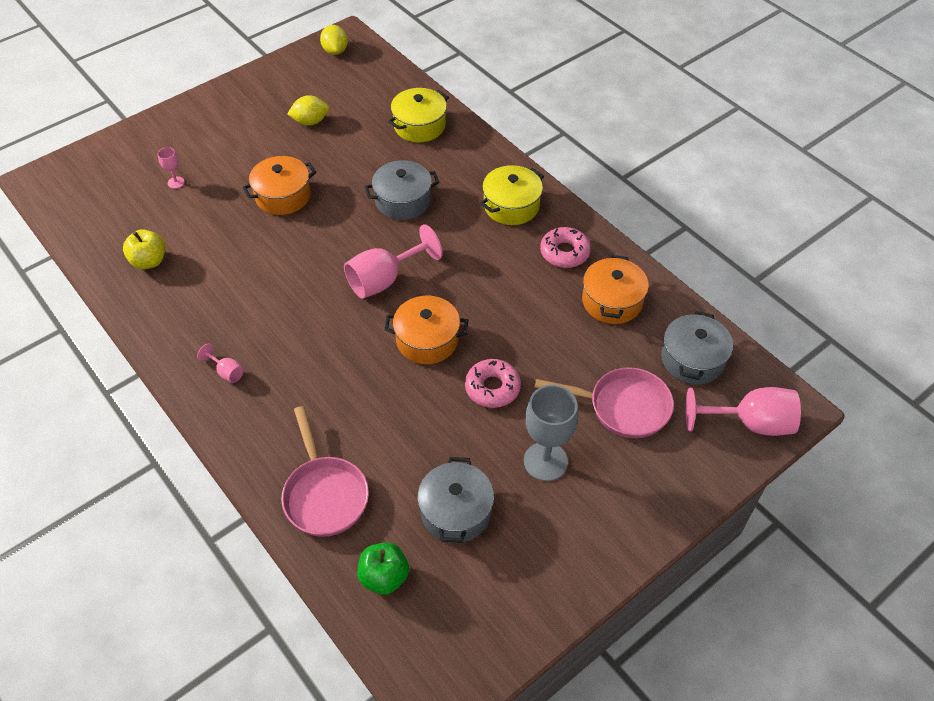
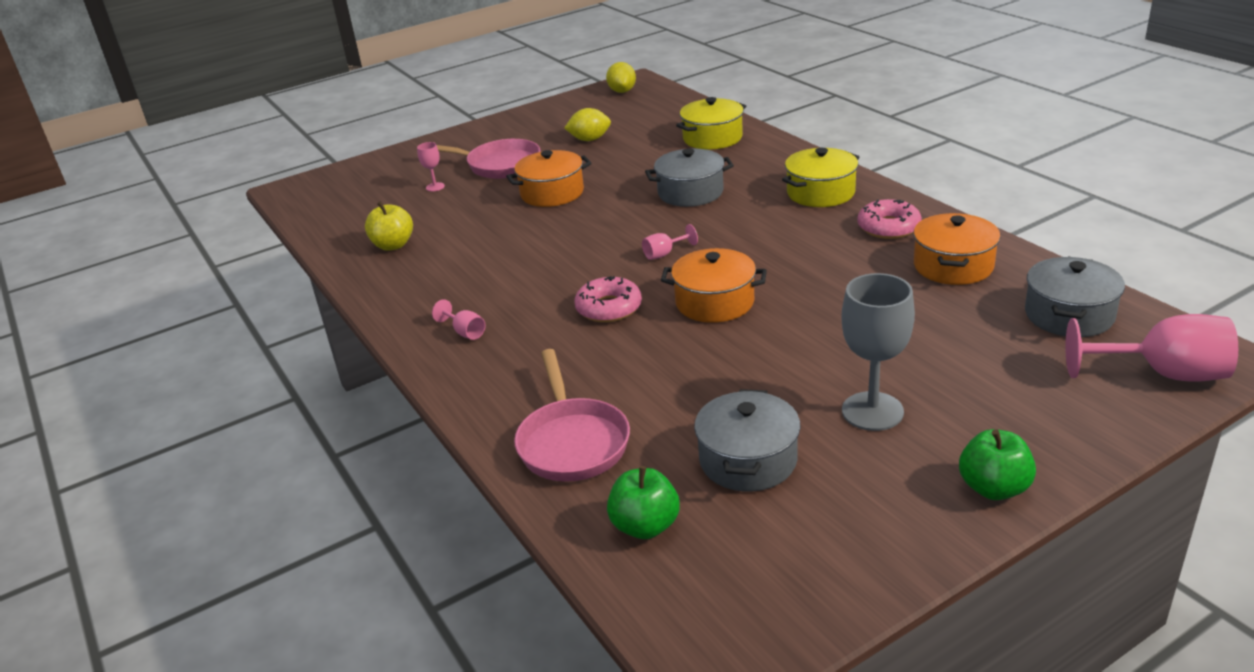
camera: 10 degrees right, 20 degrees down
(384, 279) = (664, 254): pink goblet -> pink goblet, size x0.47
(492, 388) = (798, 343): pink donut -> pink donut (609, 308)
(623, 407) = (977, 359): pink pan -> pink pan (498, 165)
(625, 536) = (993, 488): none -> green apple

